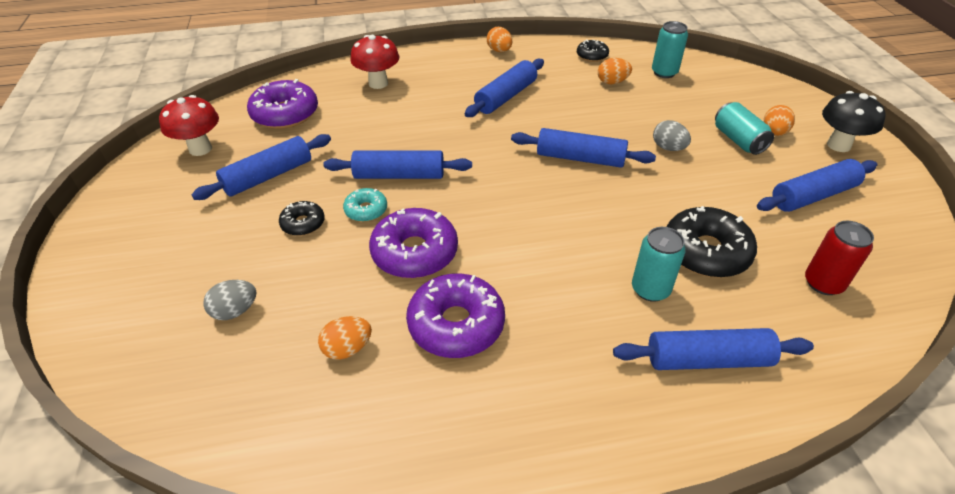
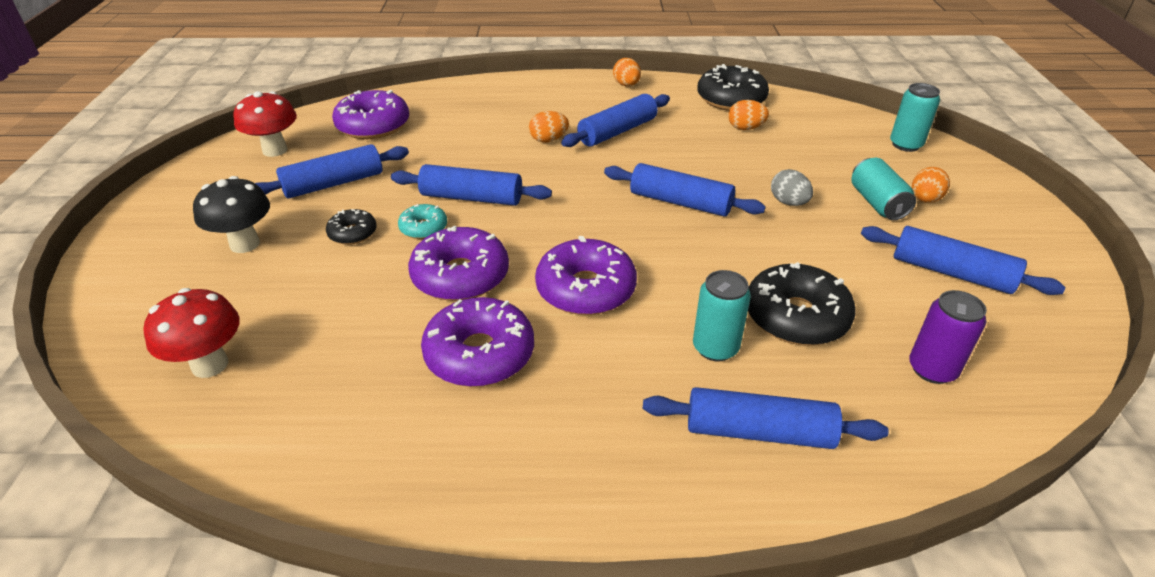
camera: 10 degrees right, 5 degrees down
(235, 311) = (252, 309): grey egg -> none
(347, 349) = (354, 362): orange egg -> orange egg (548, 140)
(378, 83) = (482, 105): red mushroom -> red mushroom (210, 365)
(527, 250) = (585, 289): none -> purple donut
(592, 56) = (731, 99): black donut -> black donut, size x1.87
(664, 72) = (811, 124): turquoise can -> turquoise can (905, 145)
(813, 196) = (951, 273): blue rolling pin -> blue rolling pin turned 45 degrees clockwise
(823, 283) = (932, 369): red can -> purple can
(838, 145) = (1003, 221): black mushroom -> black mushroom (245, 244)

